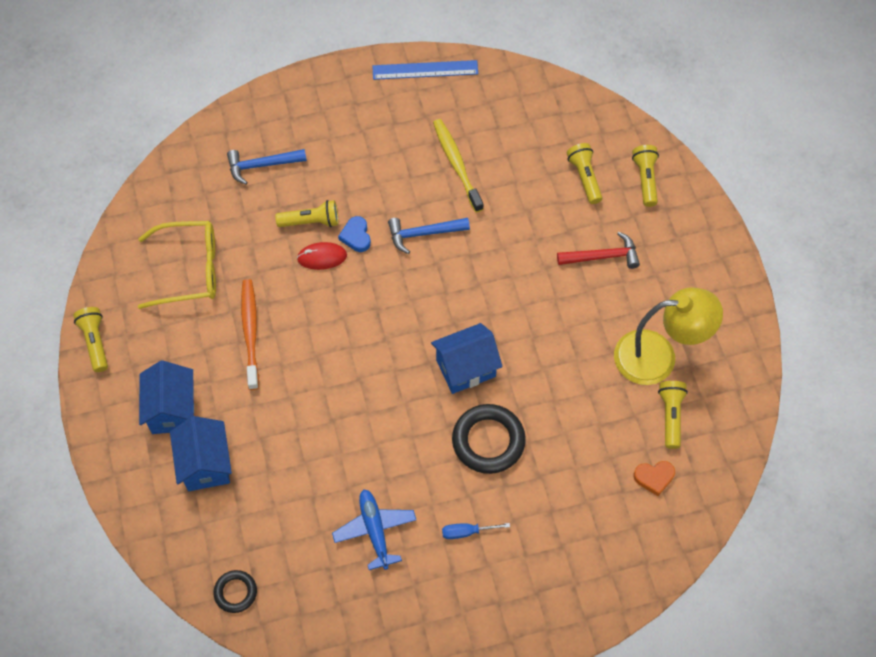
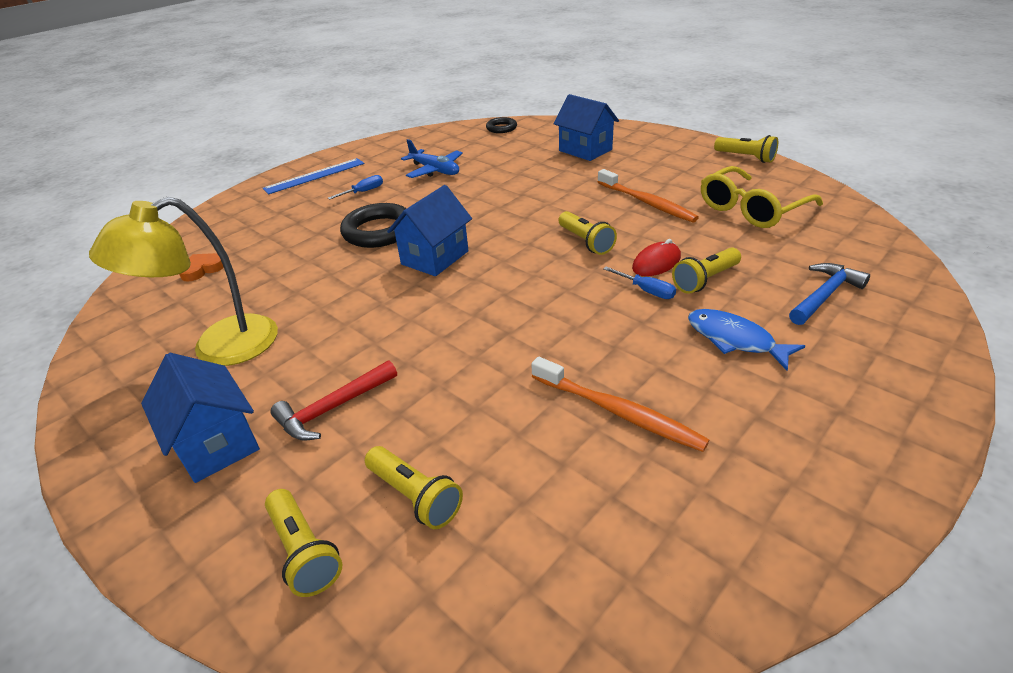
camera: 150 degrees right, 25 degrees down
(172, 410) = (642, 157): blue house -> blue house (216, 443)
(351, 169) = (734, 340): none -> blue fish
(356, 236) = (646, 290): blue heart -> blue screwdriver
(423, 234) = (579, 325): blue hammer -> none
(425, 70) = (825, 523): blue ruler -> blue ruler (315, 176)
(456, 164) = (618, 412): yellow toothbrush -> orange toothbrush
(670, 416) = (192, 311): yellow flashlight -> yellow flashlight (585, 242)

